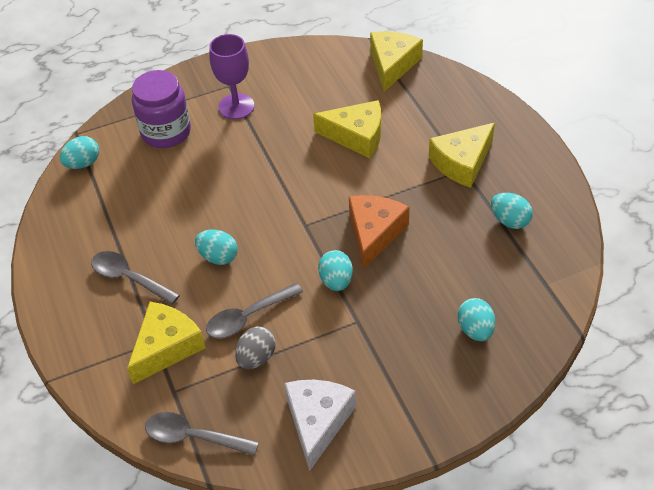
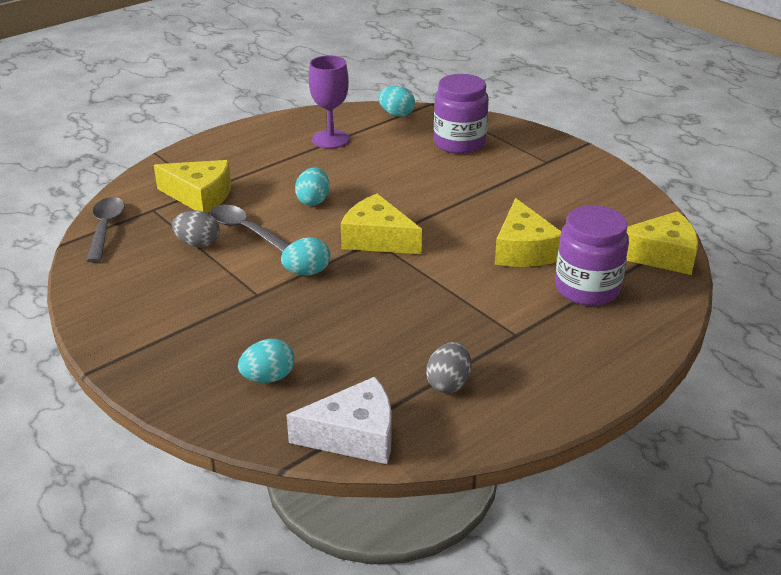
camera: 70 degrees right, 15 degrees down
(129, 278) = (272, 163): grey spoon -> none
(236, 106) = (519, 171): purple goblet -> purple goblet (330, 139)
(318, 422) = (129, 291): white cheese -> white cheese (354, 436)
(374, 233) = (383, 285): orange cheese -> none
(420, 115) = (587, 289): none -> purple jar
(462, 162) = (527, 332): yellow cheese -> yellow cheese (377, 239)
(510, 221) = (448, 383): turquoise egg -> grey egg

